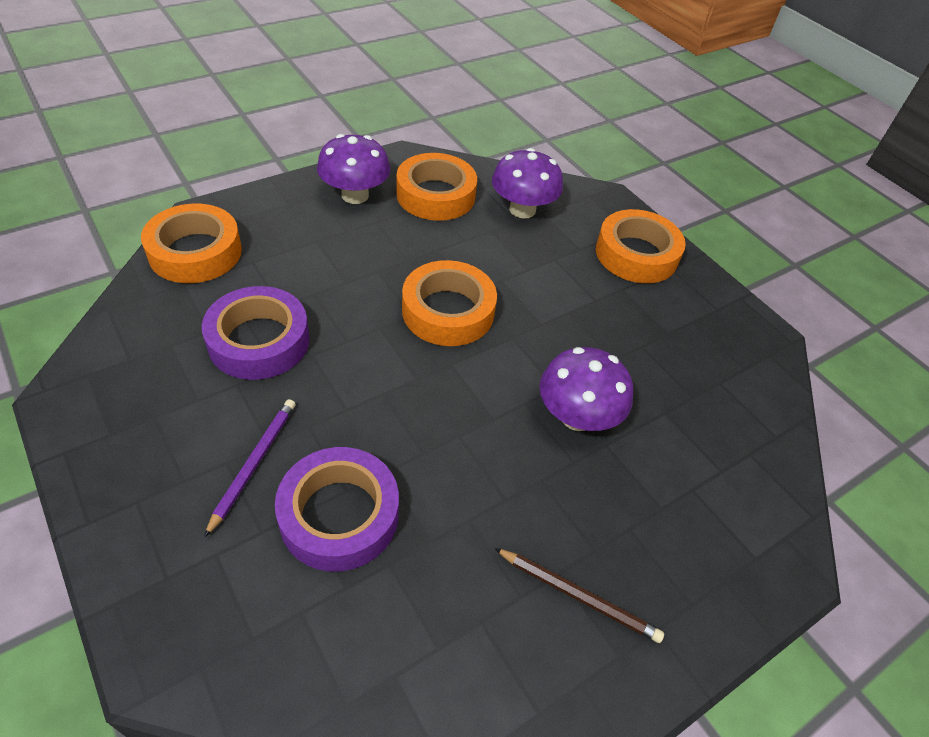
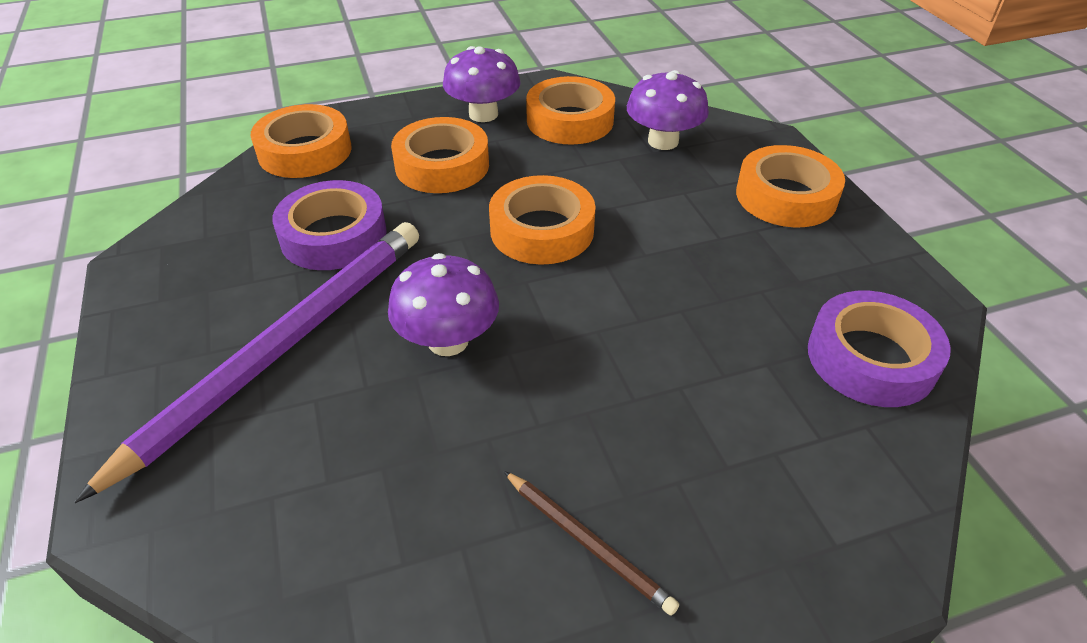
camera: 20 degrees right, 5 degrees down
(253, 464) = (282, 347): purple pencil -> purple pencil, size x2.35
(335, 254) = (442, 165): none -> orange tape
(339, 515) = (349, 409): purple tape -> purple tape (871, 358)
(577, 416) = (654, 352): purple mushroom -> purple mushroom (448, 341)

